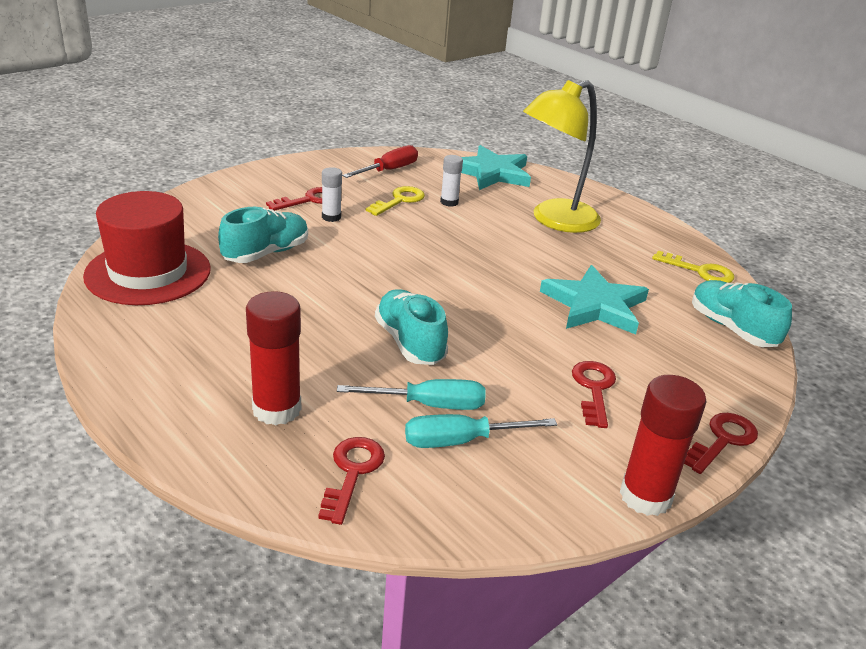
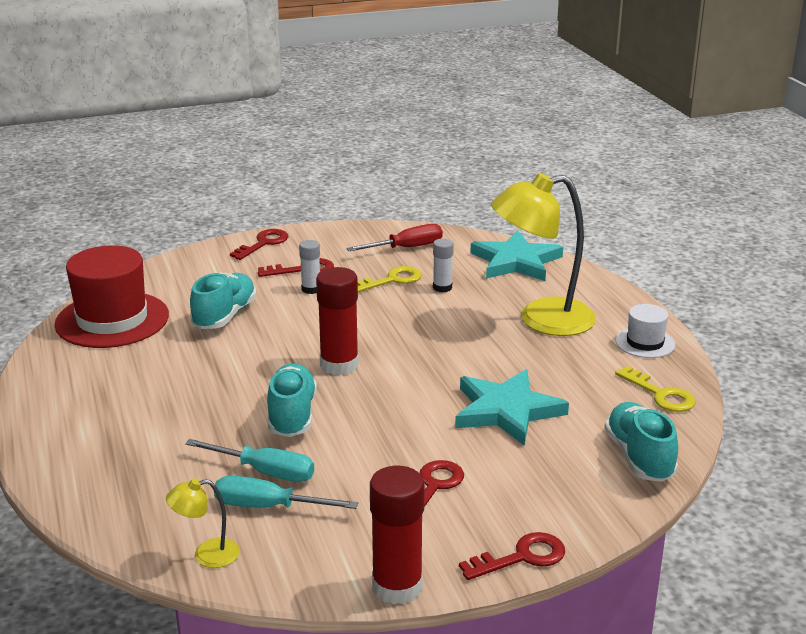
camera: 25 degrees right, 5 degrees down
(266, 253) = (225, 316): turquoise shoe -> turquoise shoe turned 45 degrees counterclockwise
(277, 409) = (134, 451): red glue stick -> red glue stick (339, 365)
(352, 472) = (157, 512): red key -> red key (263, 243)
(440, 508) = (207, 555): none -> yellow lamp
(650, 229) = (645, 343): none -> white hat

